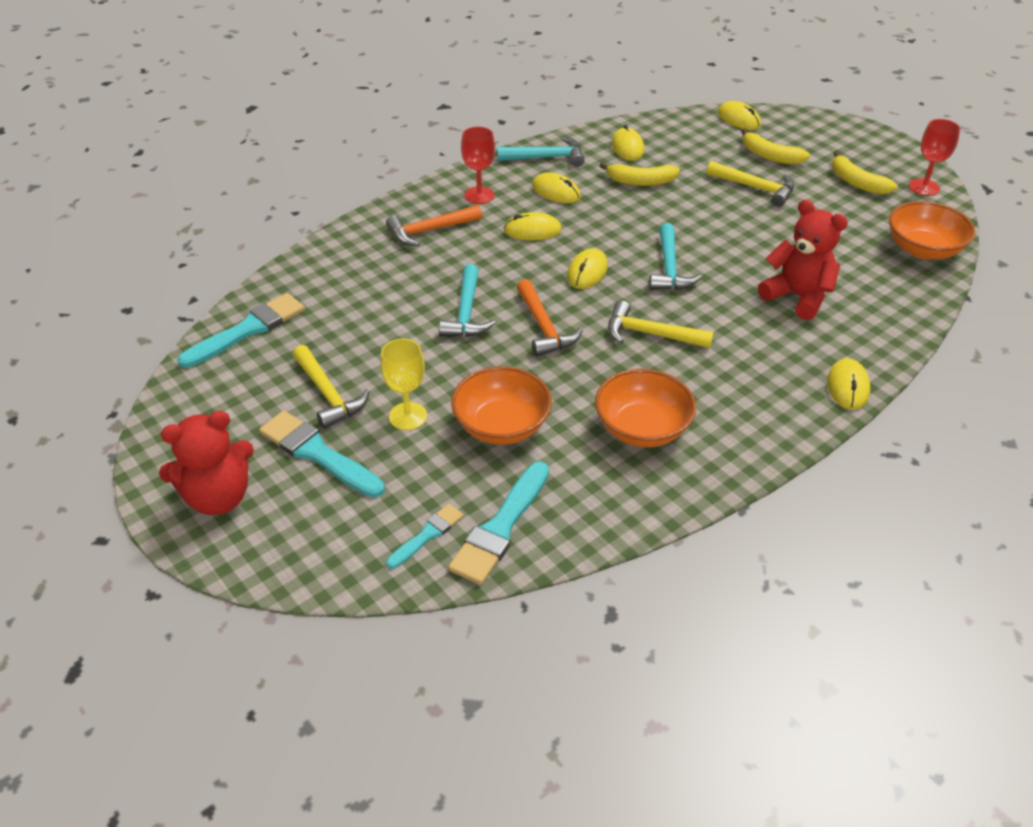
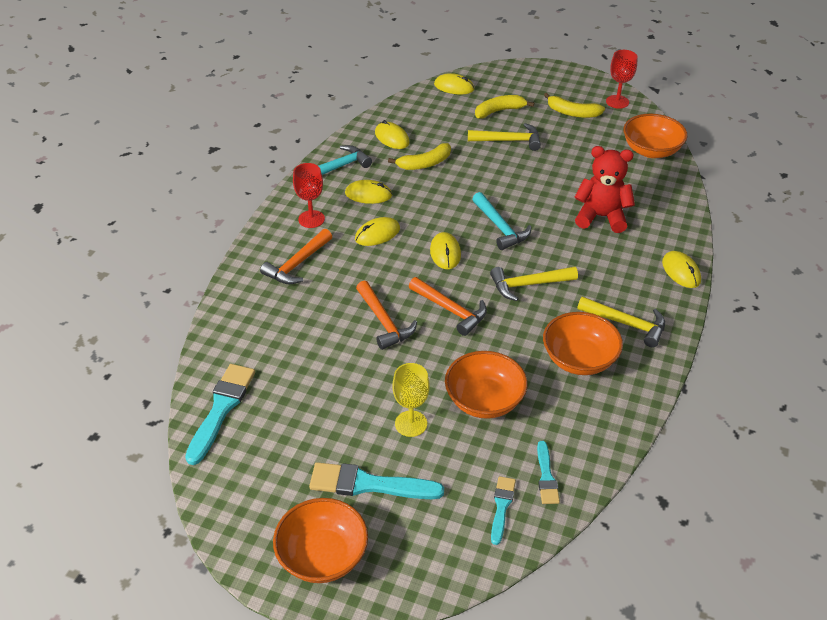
camera: 30 degrees left, 0 degrees up
(218, 497) = (322, 556): red teddy bear -> orange bowl
(328, 394) = (335, 433): yellow hammer -> yellow hammer (626, 324)
(466, 312) = (384, 321): turquoise hammer -> orange hammer
(501, 527) = (546, 476): turquoise brush -> turquoise brush, size x0.57
(770, 156) = (499, 111): yellow banana -> yellow banana turned 150 degrees clockwise

